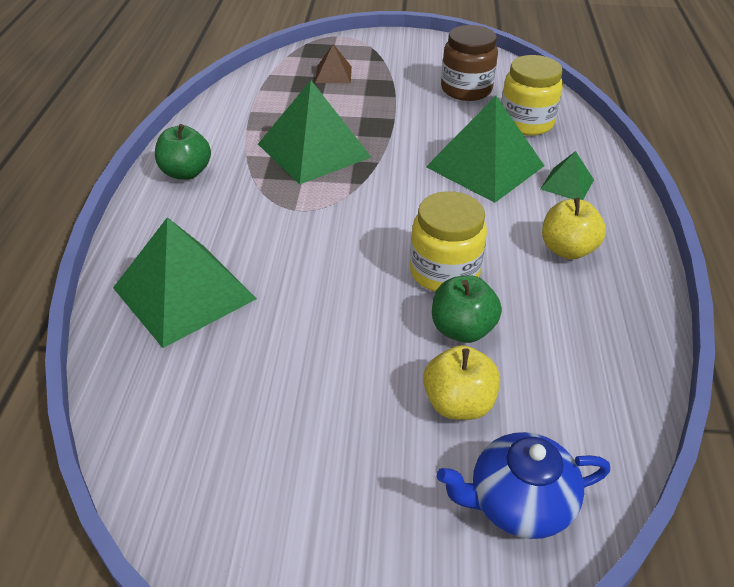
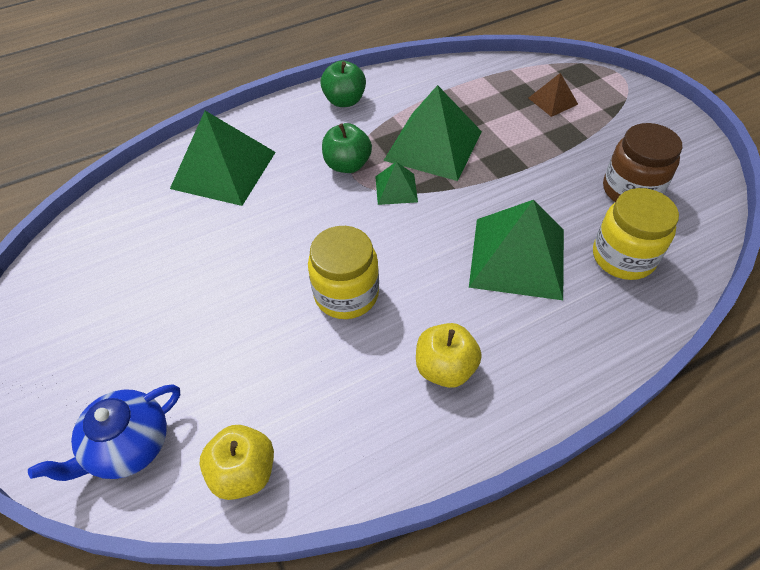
camera: 60 degrees right, 10 degrees up
(458, 403) = (206, 367): yellow apple -> yellow apple (244, 472)
(462, 329) = (286, 335): green apple -> green apple (347, 165)
(518, 503) = (128, 446): blue teapot -> blue teapot turned 90 degrees counterclockwise
(567, 184) = (549, 330): green pyramid -> green pyramid (396, 189)

